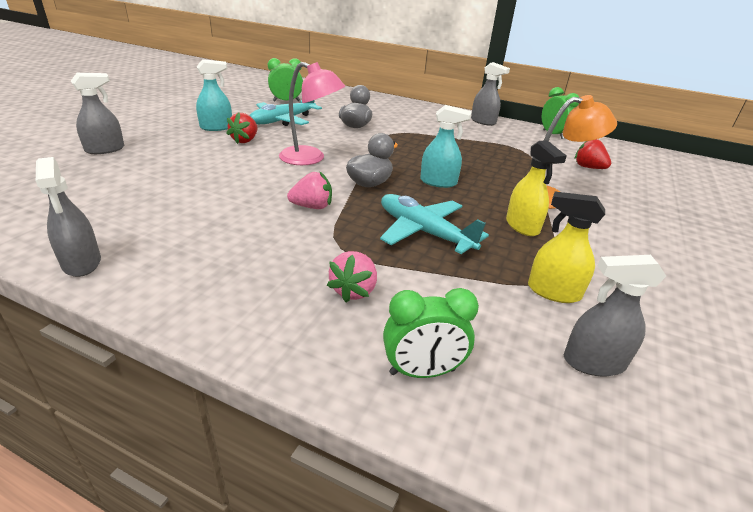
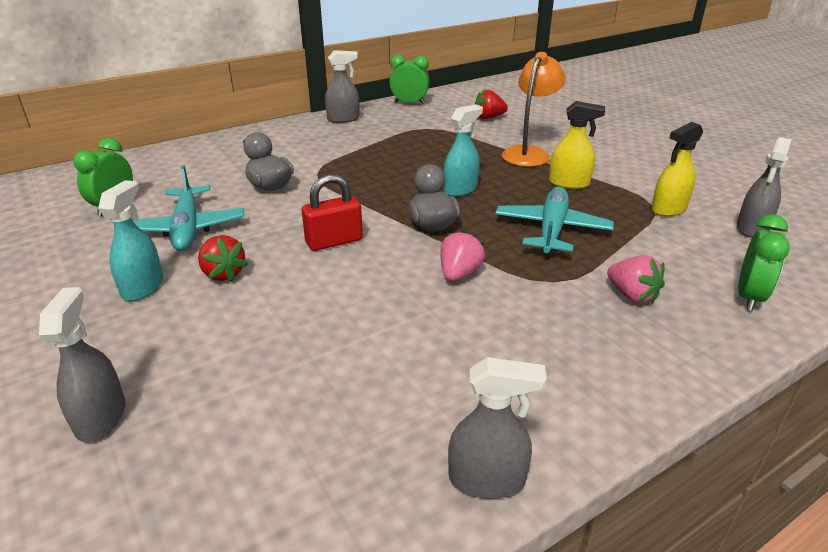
camera: 55 degrees left, 0 degrees up
(310, 158) = (334, 241): pink lamp -> red padlock
(424, 232) = (552, 229): turquoise plane -> turquoise plane turned 120 degrees clockwise

